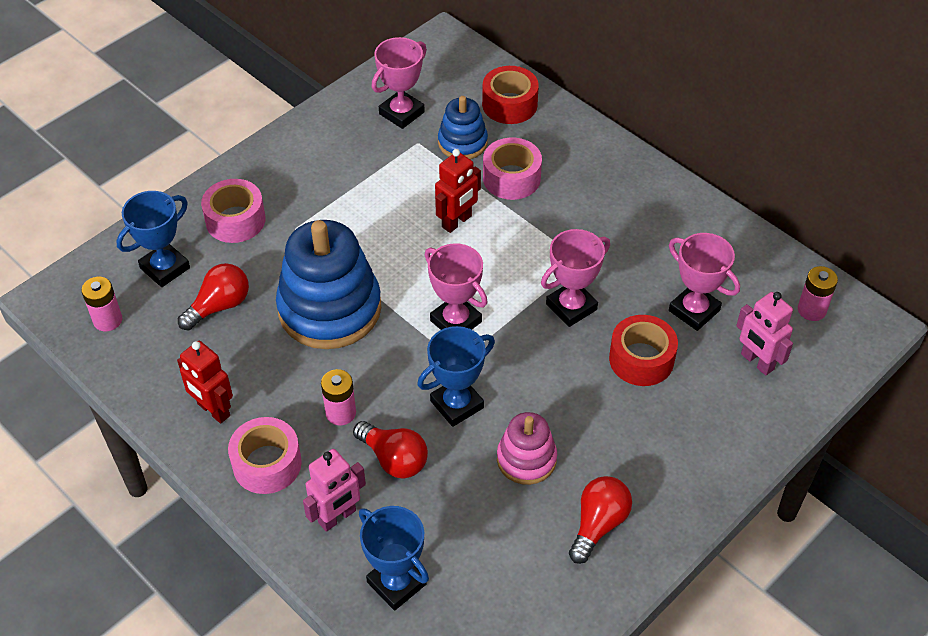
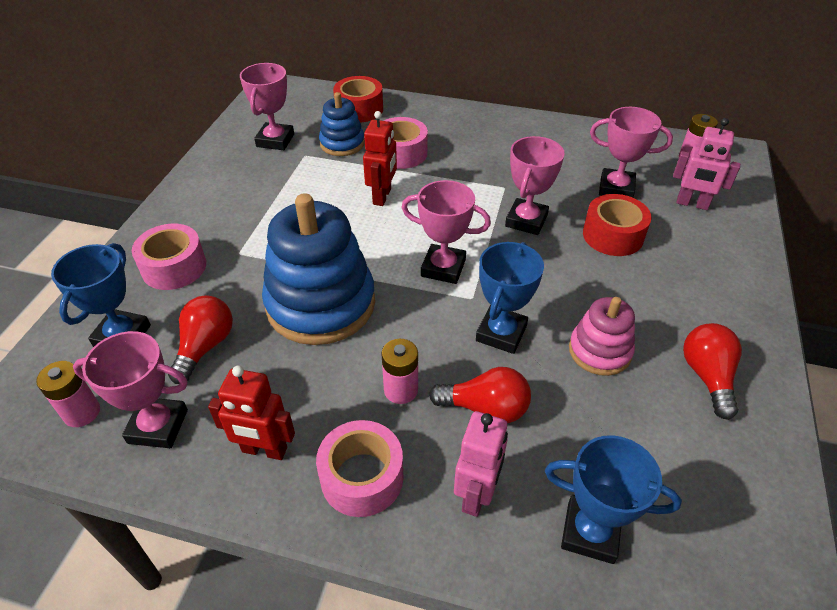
camera: 30 degrees left, 5 degrees down
(152, 356) = (158, 426): none -> pink trophy

